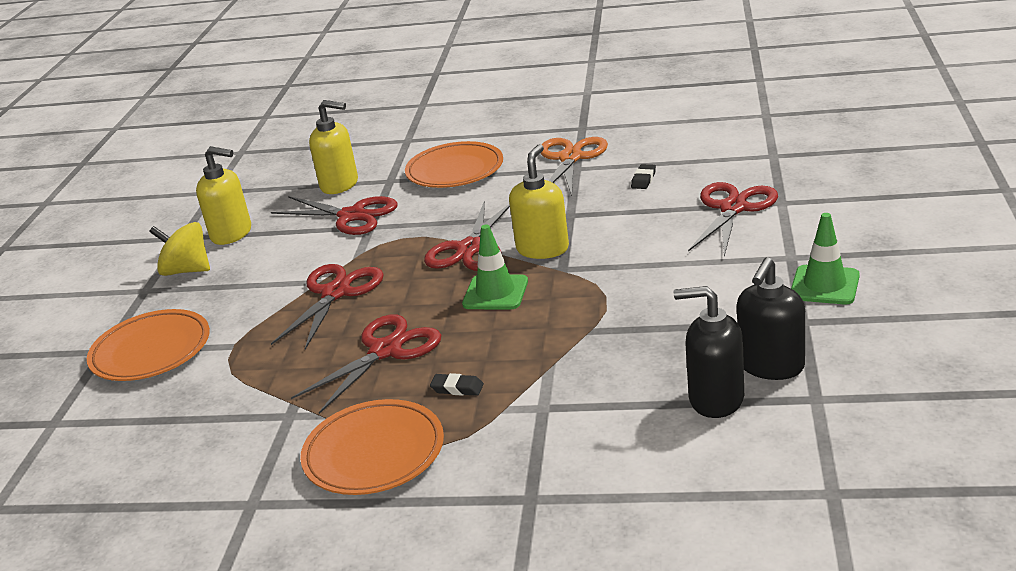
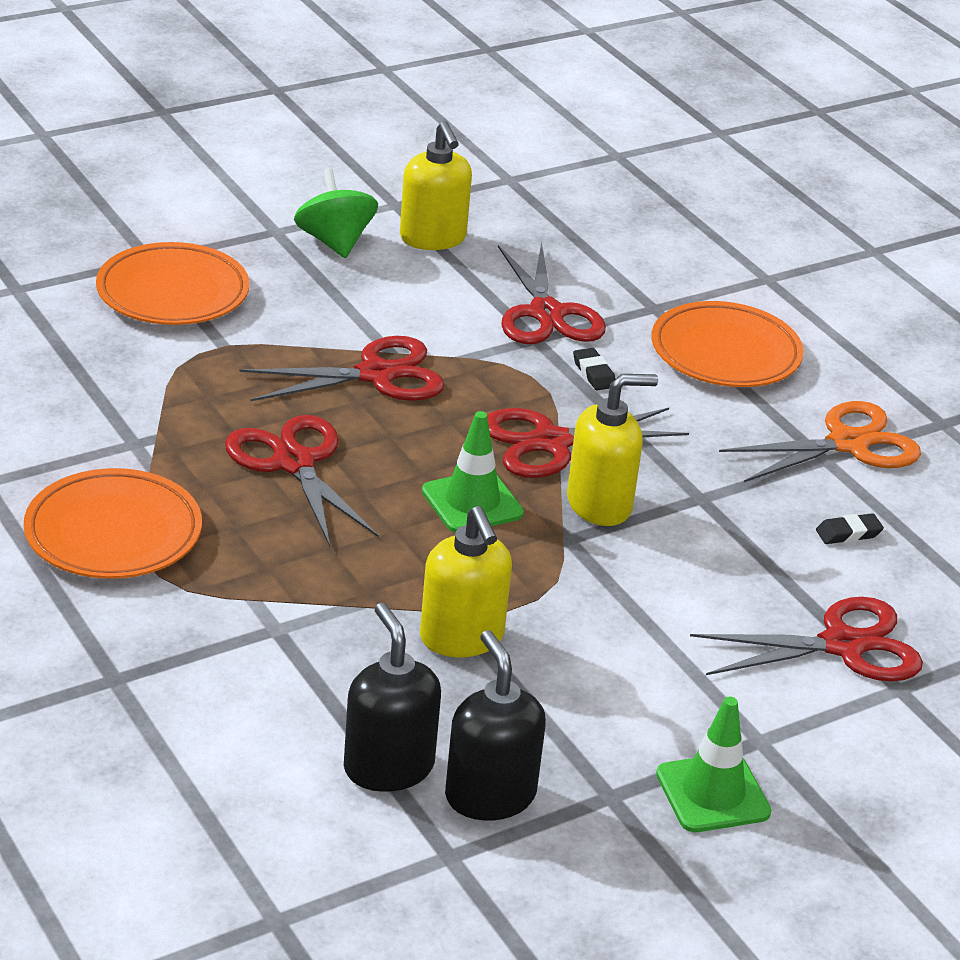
camera: 45 degrees right, 5 degrees up
(187, 270) = (334, 242): yellow spinning top -> green spinning top
(340, 185) = (609, 271): yellow soap dispenser -> yellow soap dispenser (462, 638)
(385, 351) = (294, 463): red scissors -> red scissors turned 120 degrees counterclockwise
(457, 388) = (264, 548): black eraser -> black eraser (594, 373)
(771, 366) = (489, 795): black soap dispenser -> black soap dispenser turned 75 degrees clockwise

